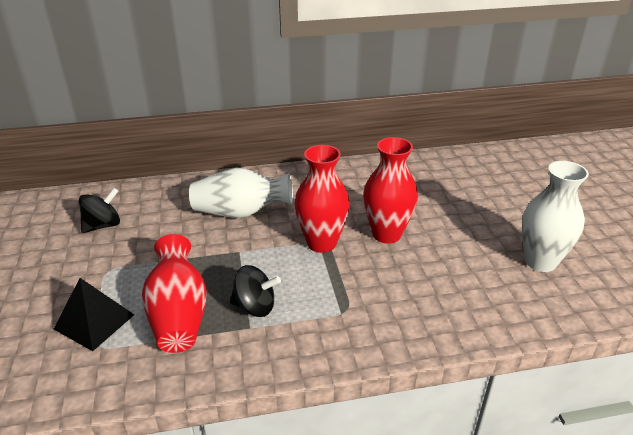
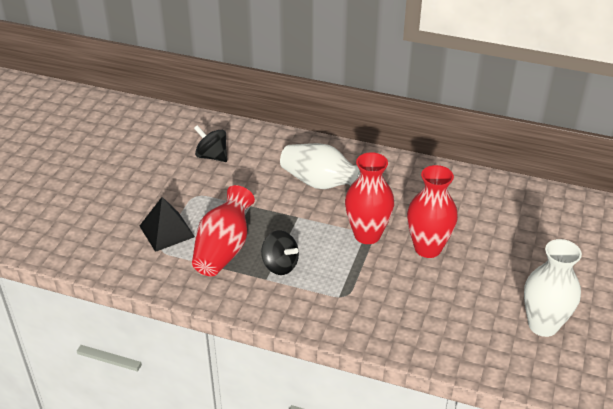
camera: 30 degrees right, 5 degrees up
(103, 225) = (212, 156): black spinning top -> black spinning top turned 135 degrees counterclockwise

